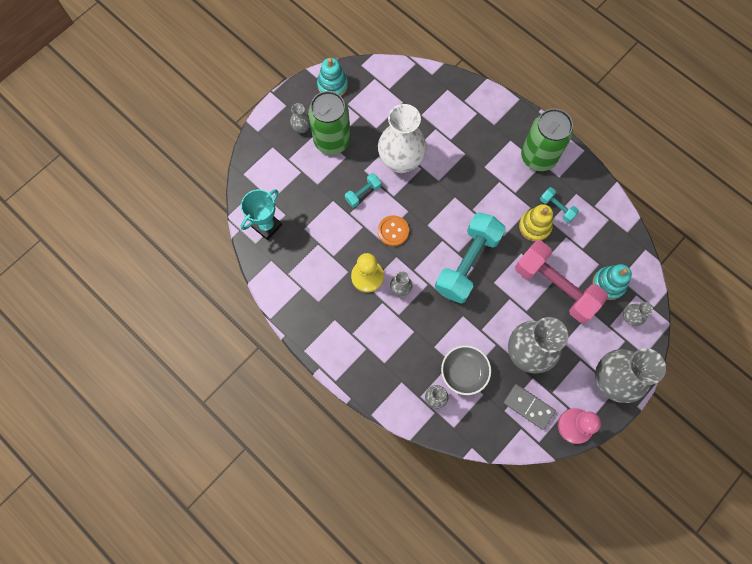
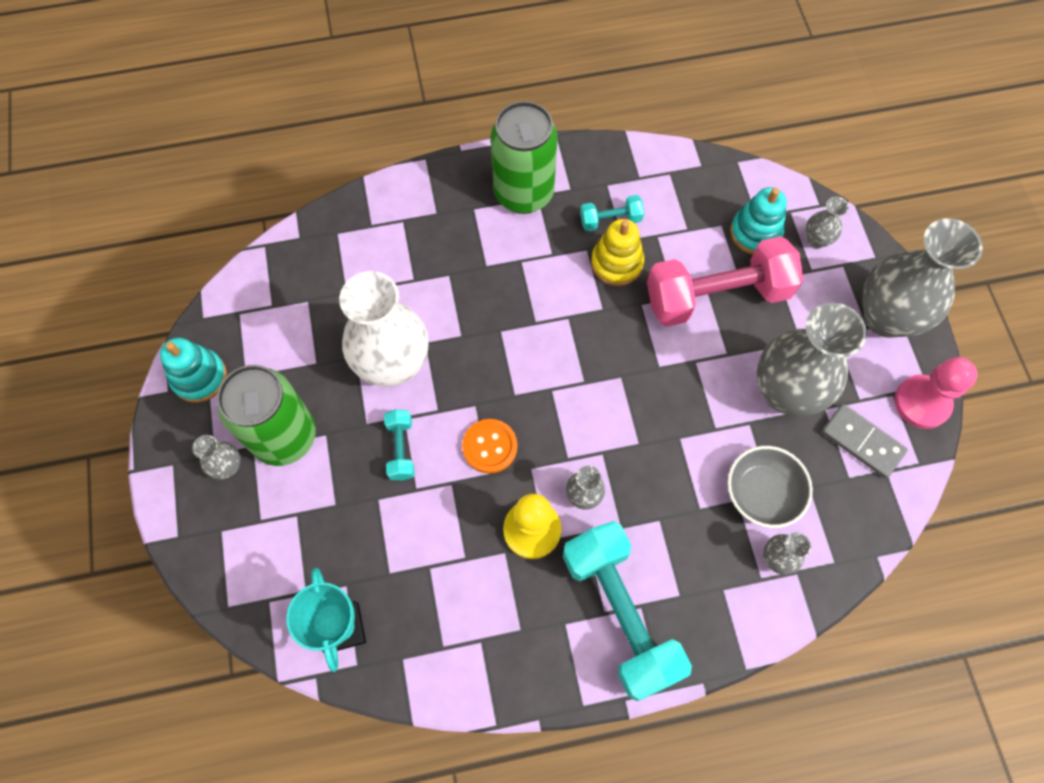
camera: 55 degrees left, 5 degrees down
(467, 263) = (608, 380): turquoise dumbbell -> turquoise dumbbell (620, 613)
(528, 406) = (862, 442): grey domino -> grey domino turned 60 degrees clockwise

